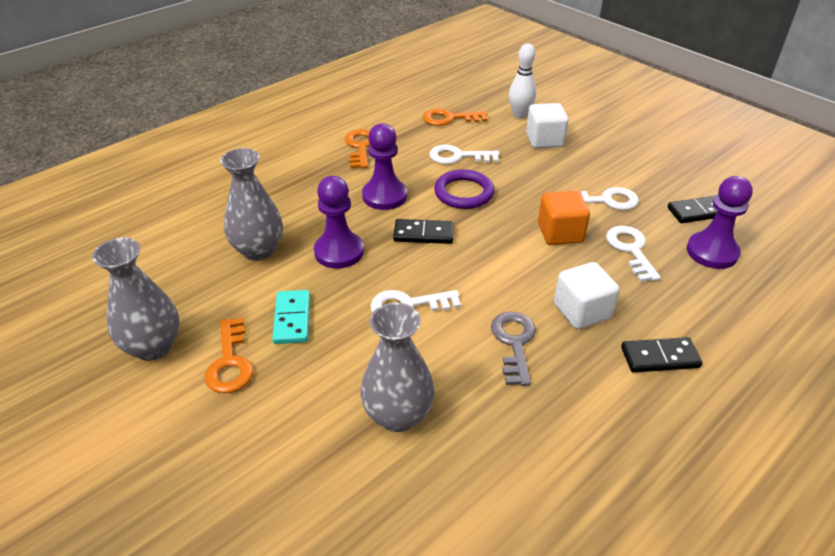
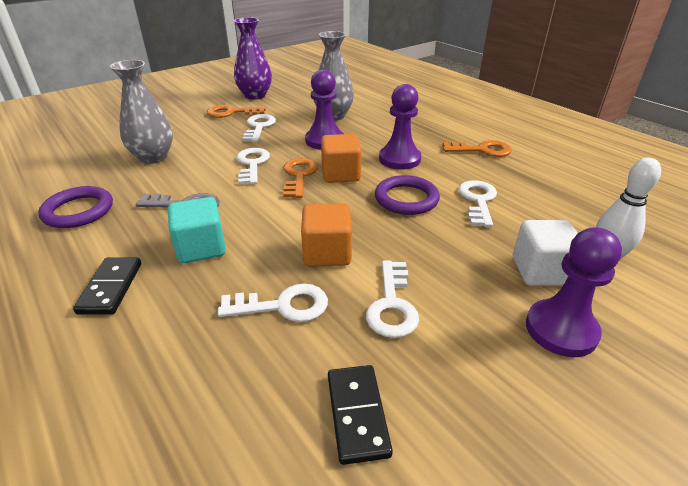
camera: 95 degrees right, 5 degrees down
(153, 347) = (255, 96): grey vase -> purple vase
(292, 319) = (259, 127): turquoise domino -> white key
(423, 234) = (341, 174): black domino -> orange cube
(449, 118) = (565, 201): orange key -> orange key (299, 175)
(552, 444) = (78, 211): none -> purple ring
(582, 311) = (201, 248): white cube -> turquoise cube
(712, 252) = (253, 396): purple pawn -> purple pawn (561, 330)

